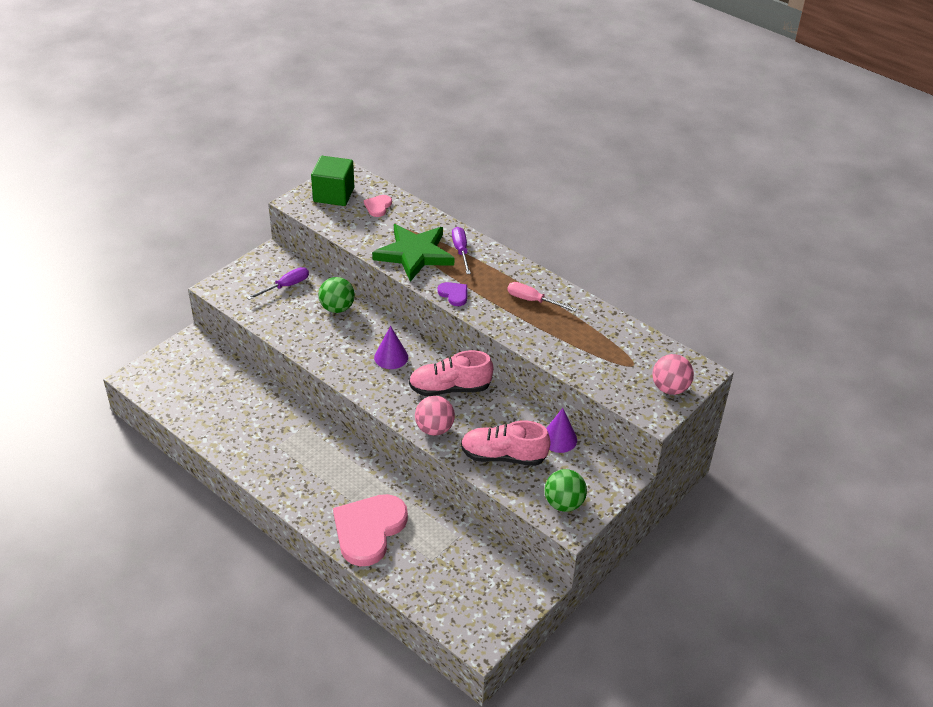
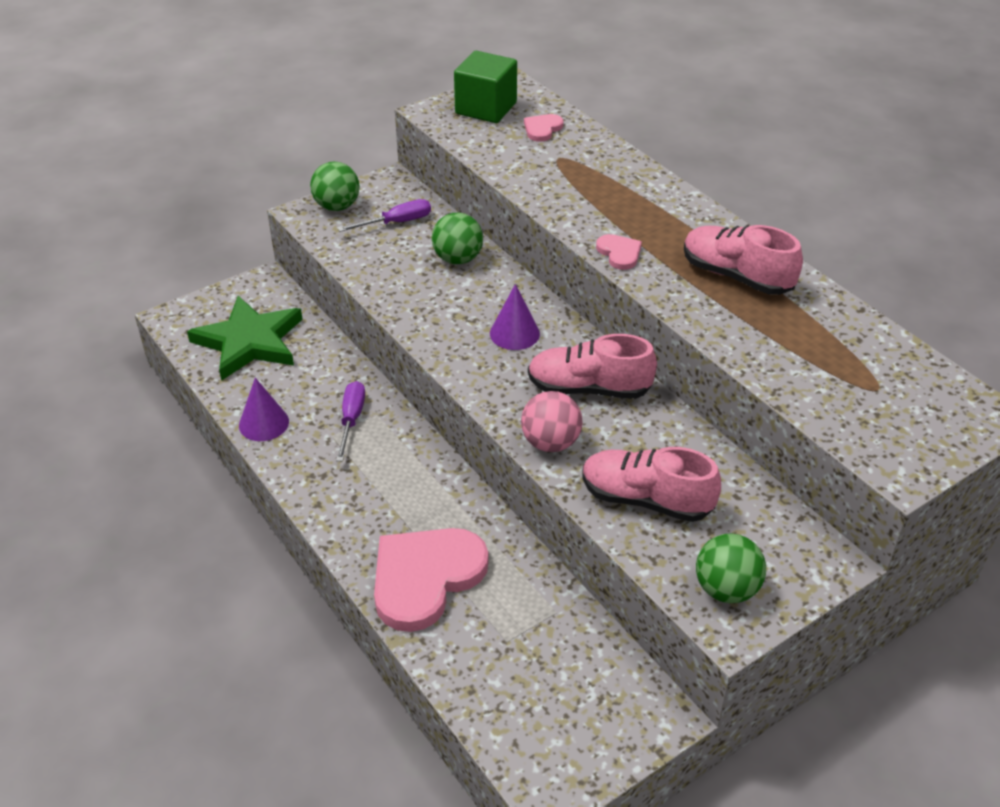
camera: 15 degrees right, 0 degrees up
(239, 279) = (337, 206): none -> green ball
(414, 254) = (576, 194): green star -> green star (249, 342)
(454, 294) = (619, 253): purple heart -> pink heart
(461, 251) = (645, 197): purple screwdriver -> purple screwdriver (351, 420)
(533, 300) = (736, 276): pink screwdriver -> pink shoe
(559, 439) = (739, 487): purple cone -> purple cone (264, 423)
(670, 388) = (933, 433): pink ball -> none

